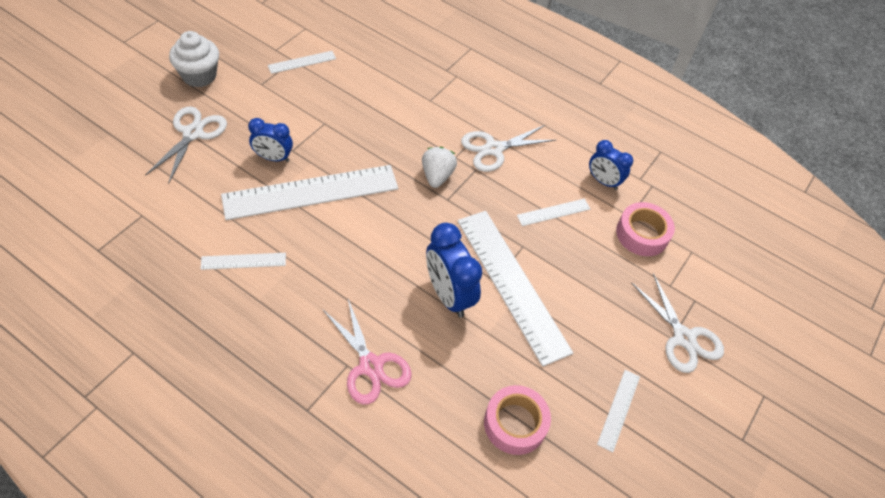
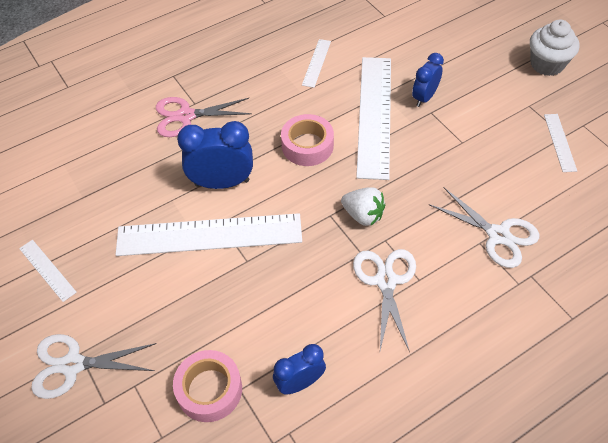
camera: 120 degrees right, 0 degrees up
(193, 133) = (468, 52): white scissors -> white scissors (498, 235)
(515, 423) = (85, 190): pink tape -> pink tape (307, 146)
(553, 212) = (276, 307): white ruler -> none

